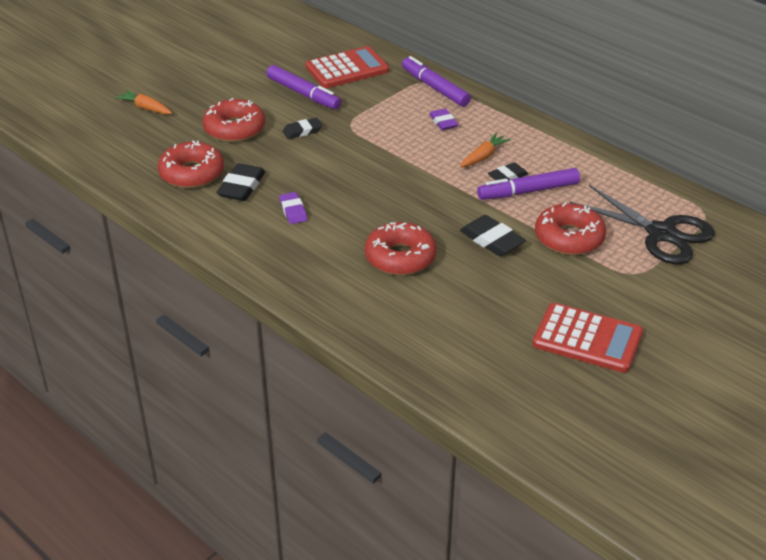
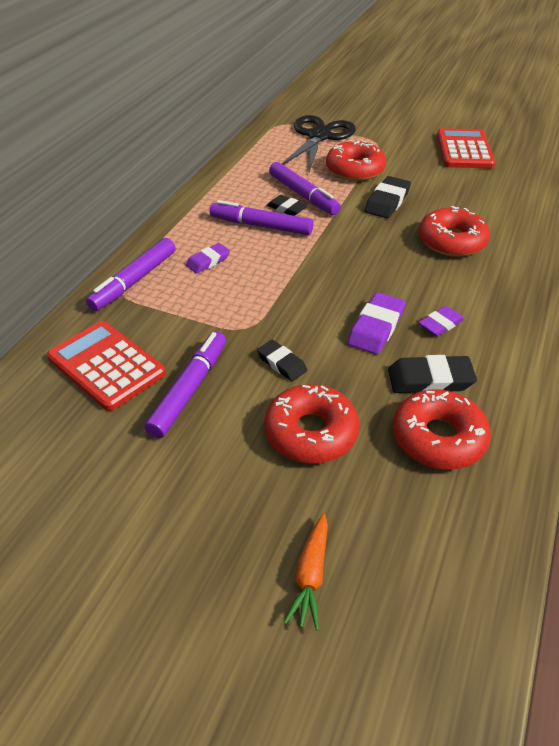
camera: 110 degrees left, 5 degrees up
(310, 179) = (376, 327): none -> purple eraser
(483, 156) = (261, 226): orange carrot -> purple marker

